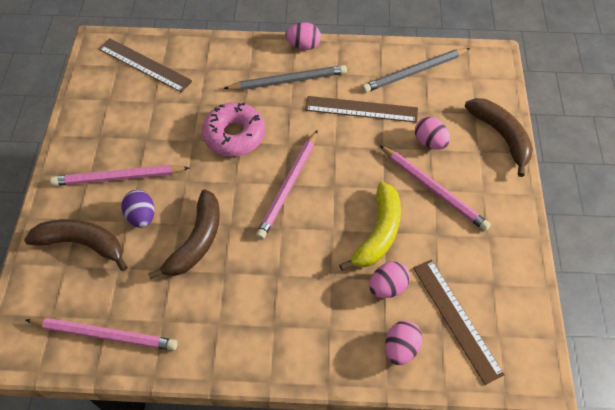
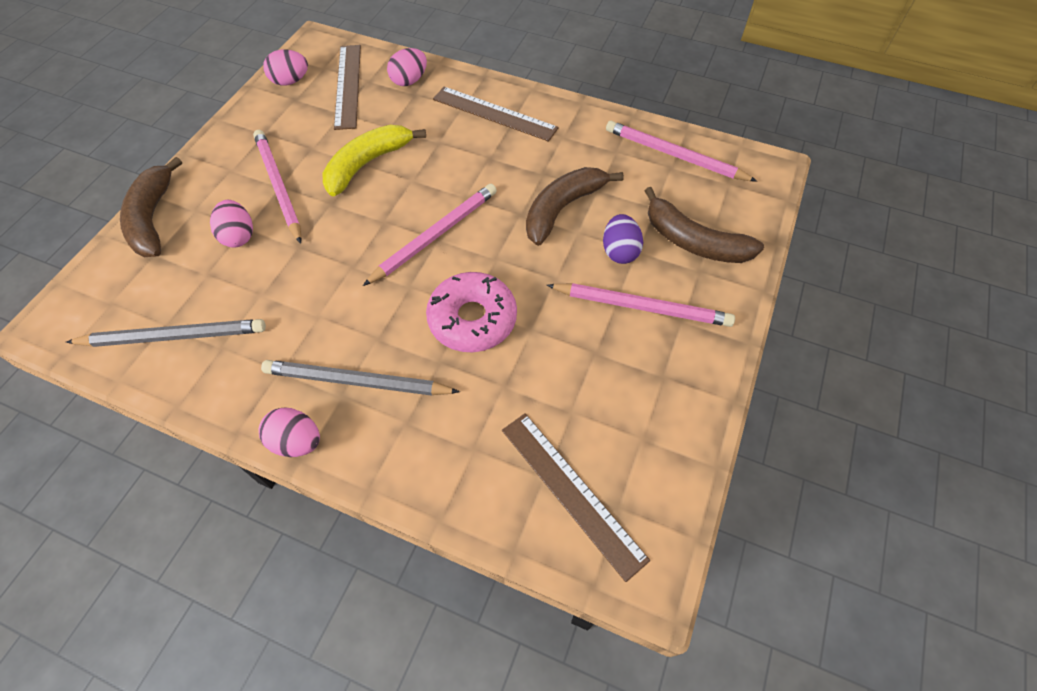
camera: 160 degrees left, 0 degrees up
(361, 109) = (287, 303): brown ruler -> brown ruler (494, 113)
(387, 287) = (390, 121): pink egg -> pink egg (290, 81)

